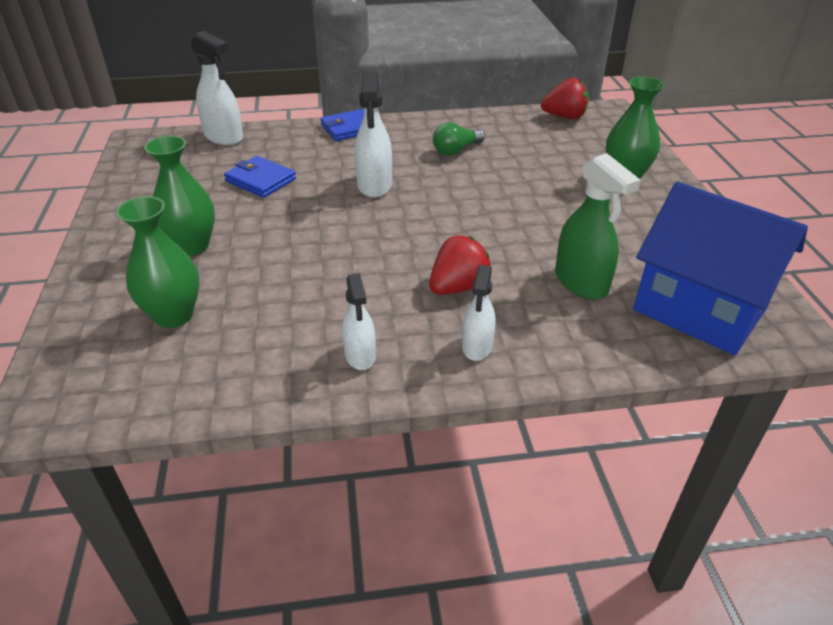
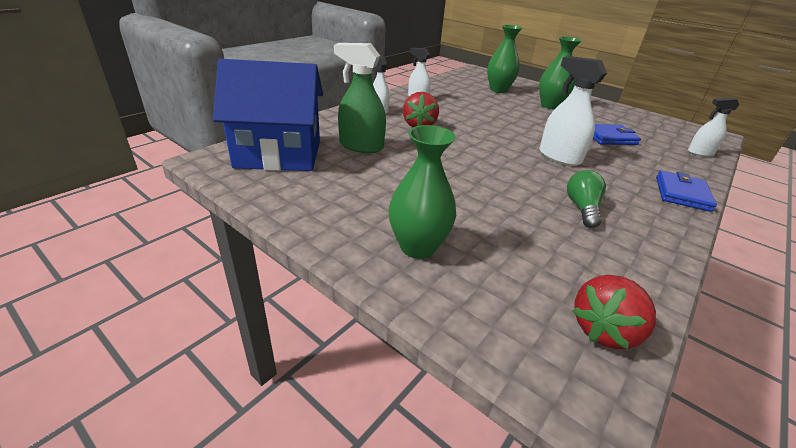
camera: 135 degrees right, 5 degrees down
(224, 137) = (700, 153): white spray bottle -> white spray bottle, size x0.64

